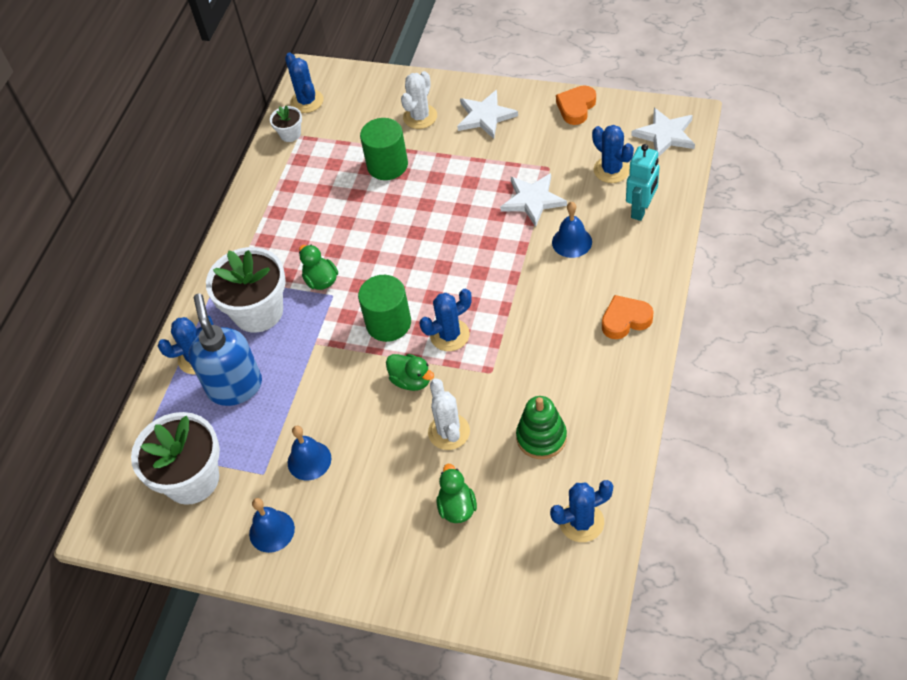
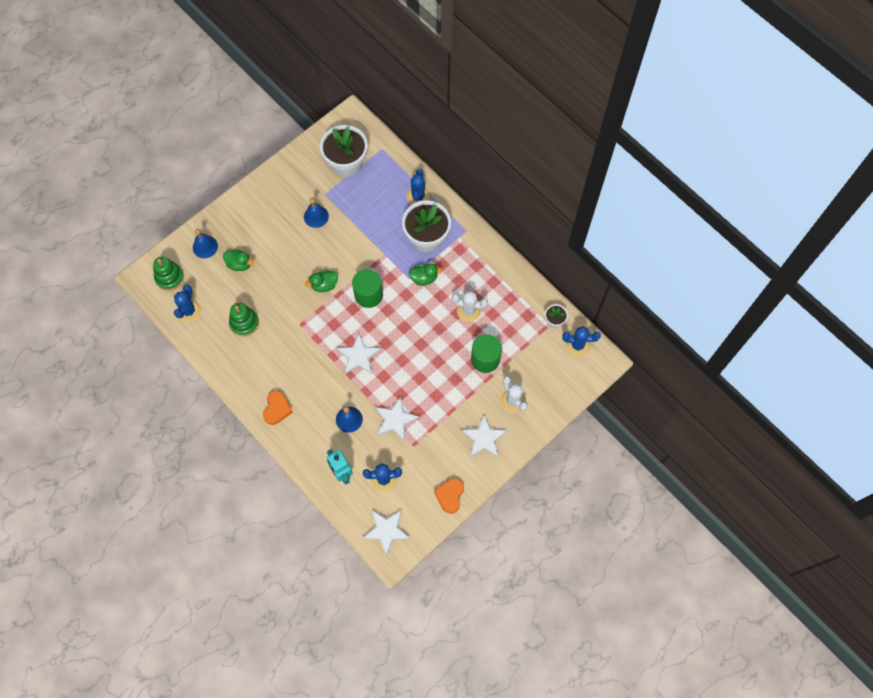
camera: 115 degrees right, 15 degrees up
(235, 386) = (386, 205): blue soap dispenser -> none
(272, 531) = (291, 183): blue bell -> blue bell (205, 246)
(449, 335) = (337, 319): blue cactus -> none
(449, 432) = (281, 284): white cactus -> white cactus (469, 310)
(482, 282) = (358, 356): none -> white star
(551, 590) = (169, 277): none -> green stacking toy
(576, 107) = (450, 496): orange heart -> orange heart turned 135 degrees counterclockwise

